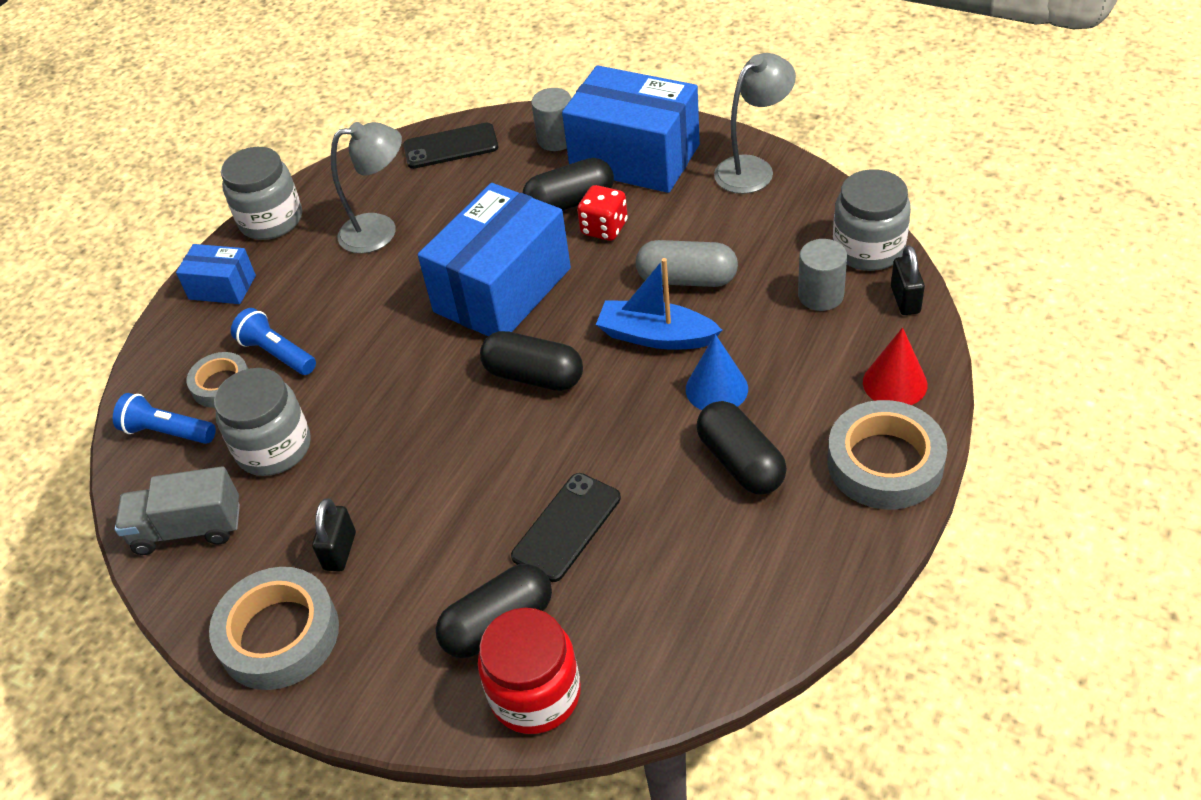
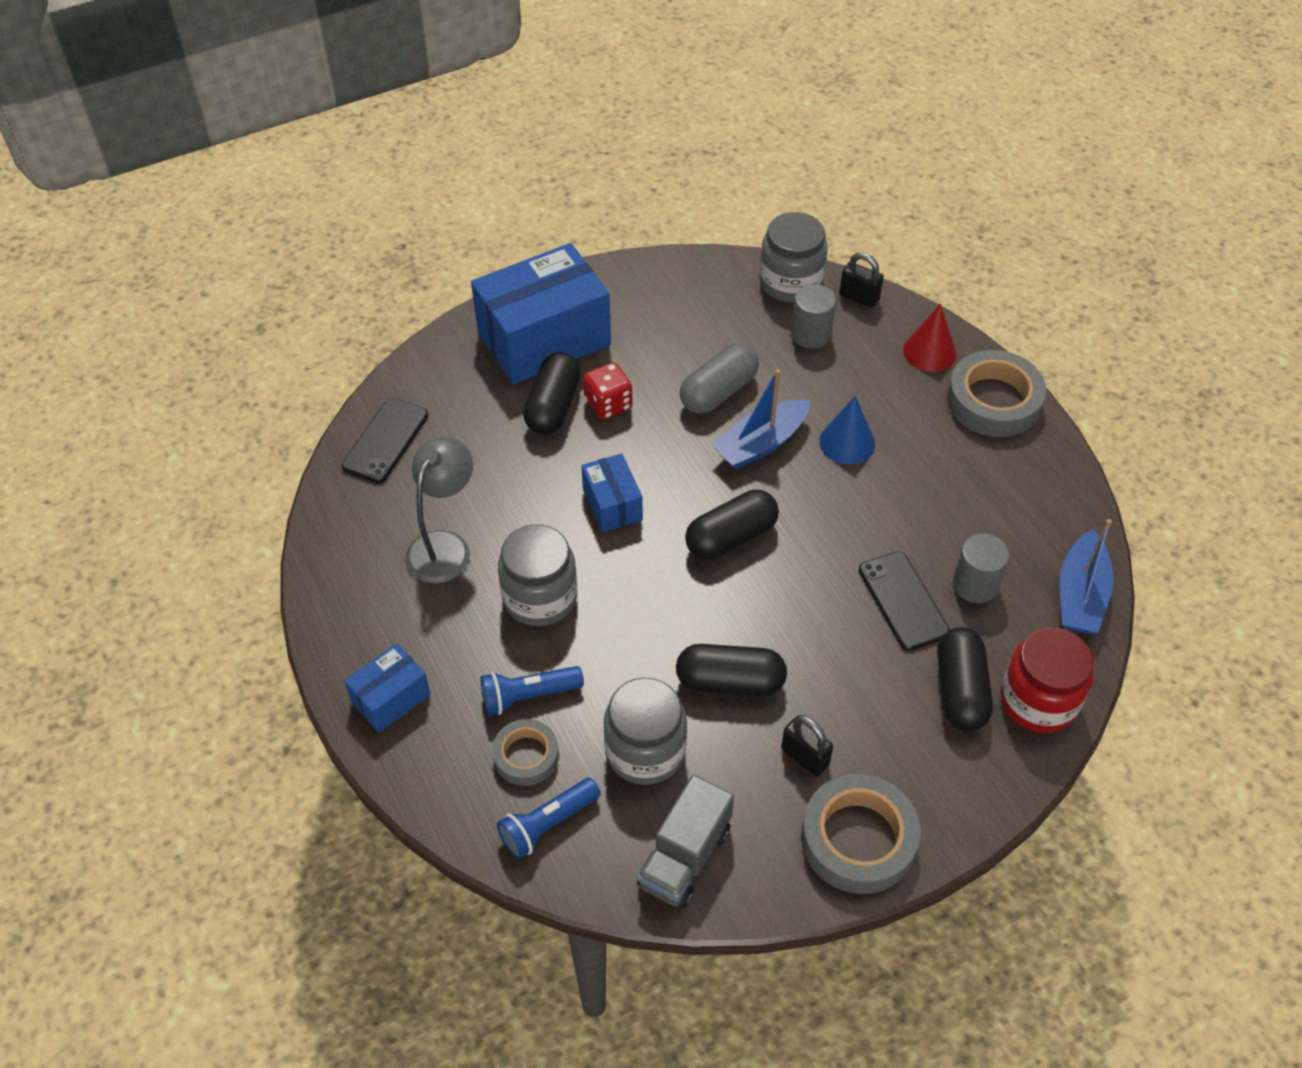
camera: 60 degrees left, 5 degrees up
(271, 220) = (334, 618): grey jar -> grey jar (540, 597)
(502, 290) = (612, 504): blue box -> blue box, size x0.49
(556, 139) = (462, 370): grey cylinder -> grey cylinder (975, 584)
(699, 662) = (1080, 595): none -> blue boat
(740, 462) = (928, 471): black capsule -> black capsule (730, 682)
(753, 169) = (637, 284): grey lamp -> none

